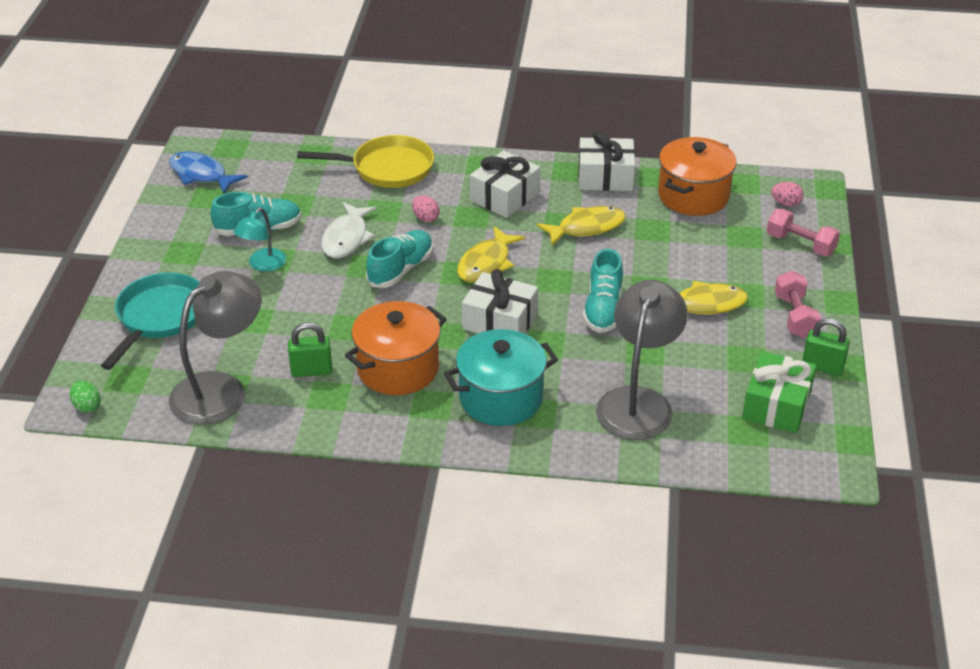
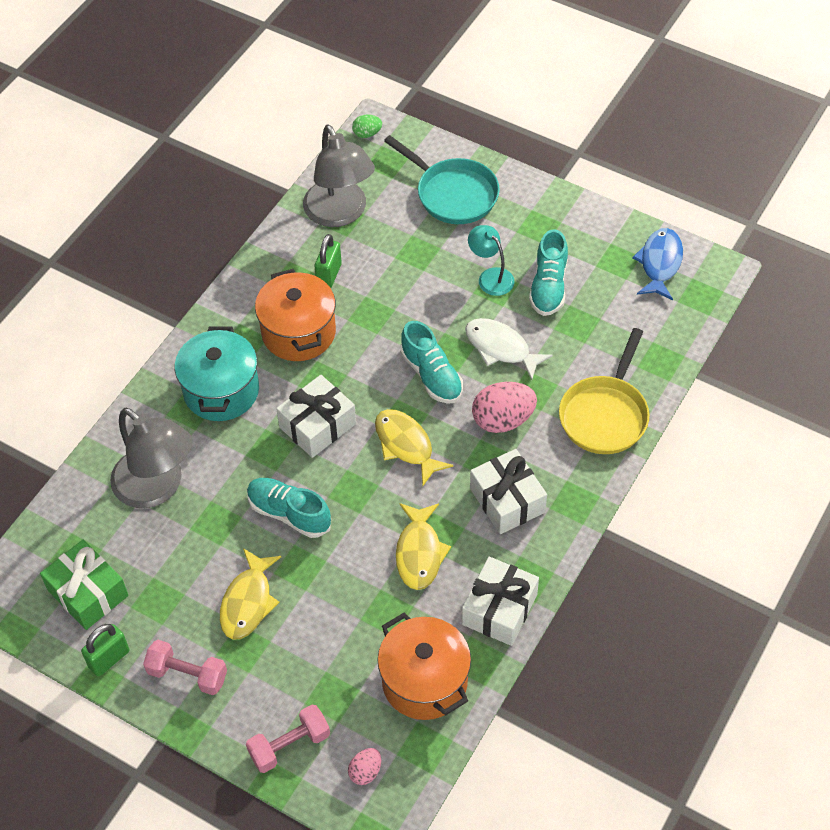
camera: 115 degrees right, 15 degrees up
(201, 175) = (660, 263): blue fish -> blue fish turned 45 degrees counterclockwise
(425, 218) = (503, 420): pink egg -> pink egg, size x1.91

